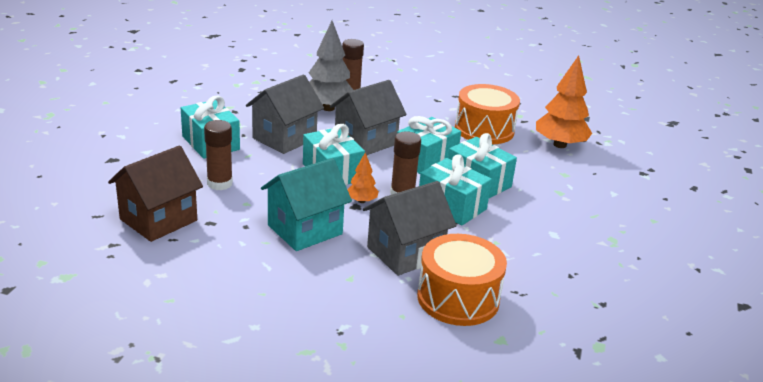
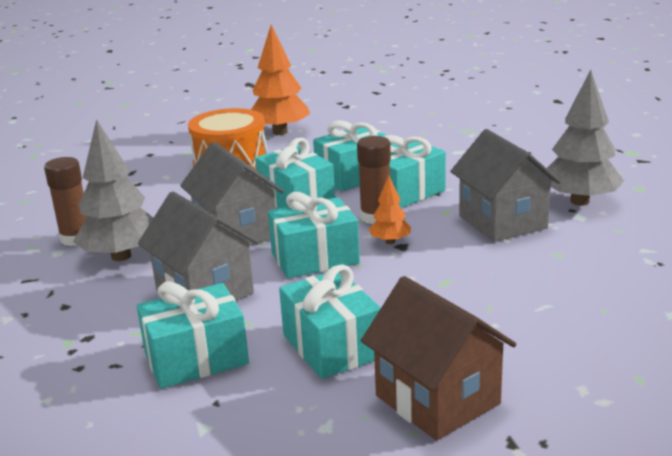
camera: 75 degrees left, 5 degrees down
(219, 183) = (332, 346): brown glue stick -> turquoise gift
(305, 230) = (458, 279): turquoise house -> none
(458, 298) = (579, 201): orange drum -> grey tree

